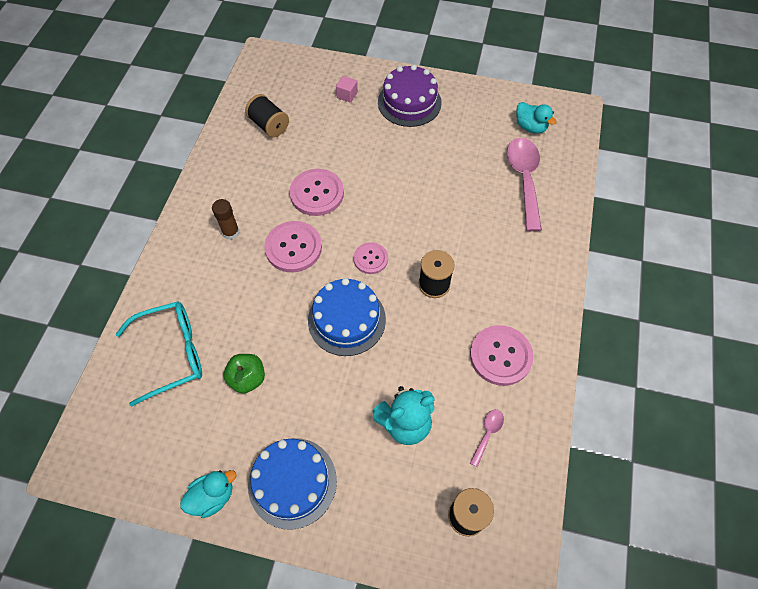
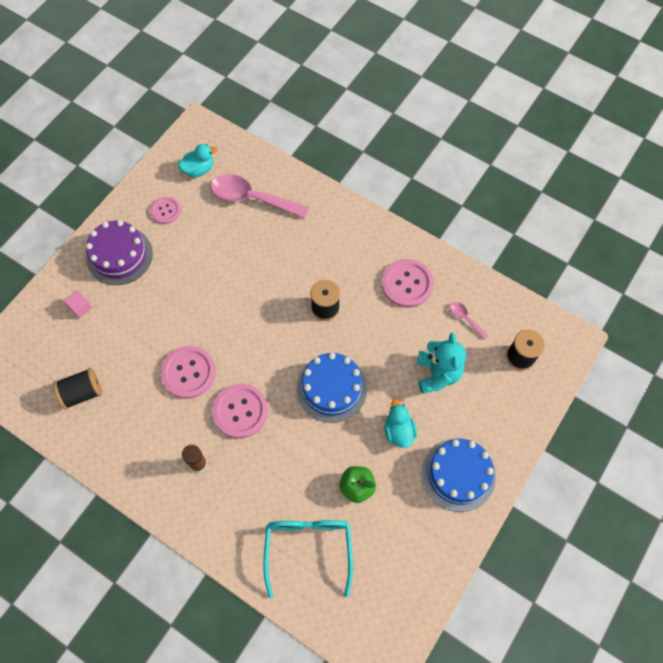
camera: 70 degrees left, 5 degrees up
(213, 496) = (450, 541): turquoise duck -> turquoise duck (398, 431)
(370, 259) = (280, 349): pink button -> pink button (165, 211)

